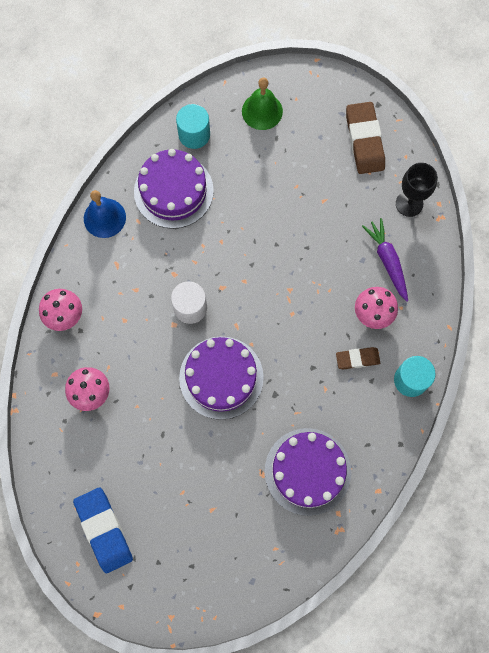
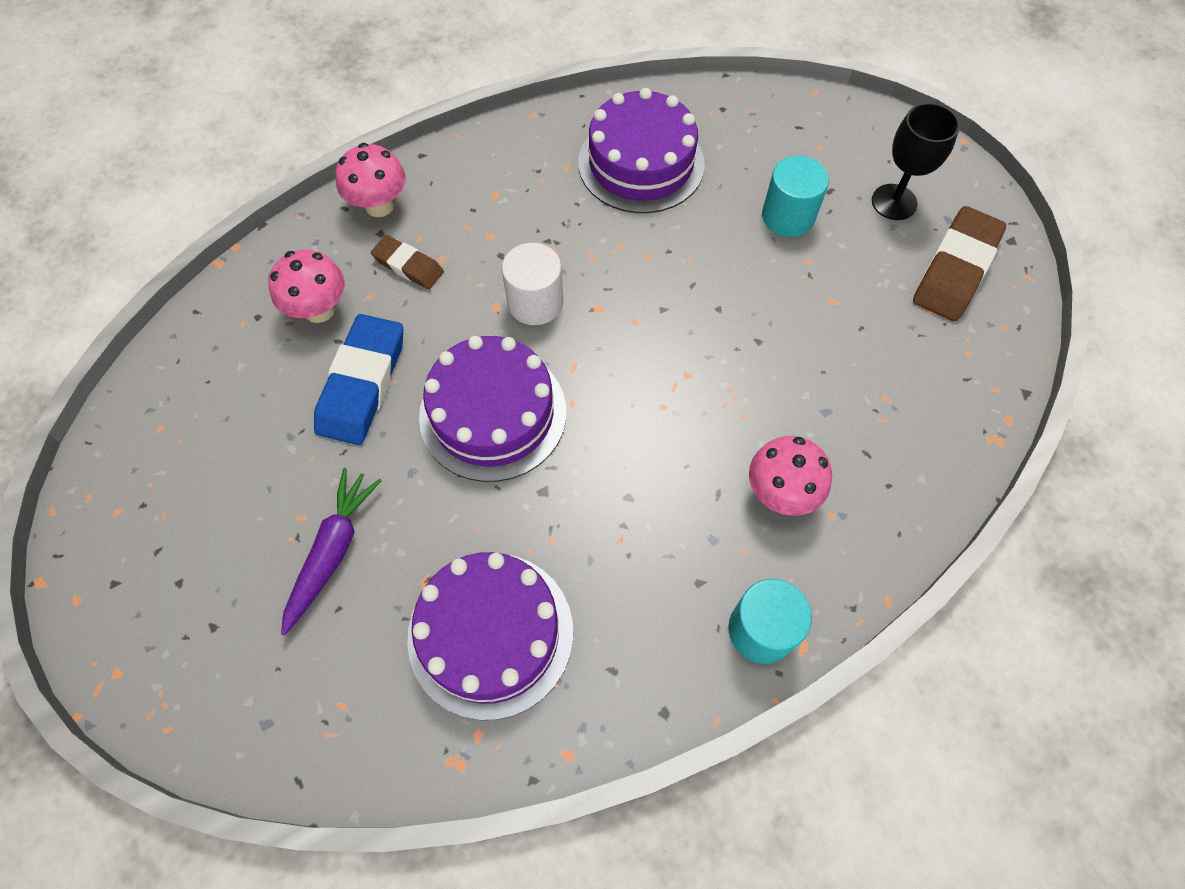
camera: 40 degrees right, 10 degrees down
(104, 218) = (530, 137): blue bell -> none
(104, 530) = (161, 482): blue eraser -> blue eraser (362, 383)
(194, 134) = (724, 122): turquoise cylinder -> turquoise cylinder (788, 216)
(262, 111) = (837, 150): green bell -> none
(357, 359) = (704, 536): brown eraser -> brown eraser (408, 265)
(387, 260) = (863, 438): purple carrot -> purple carrot (333, 551)
(409, 203) = (960, 388): black goblet -> black goblet (894, 202)

